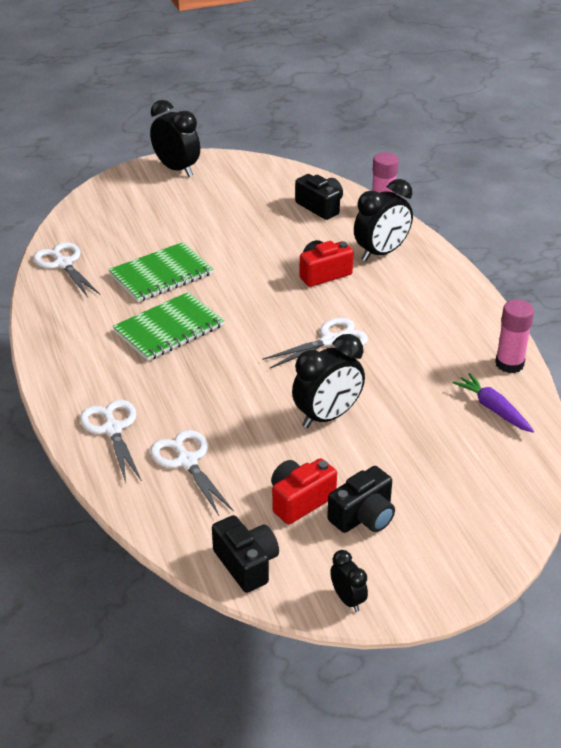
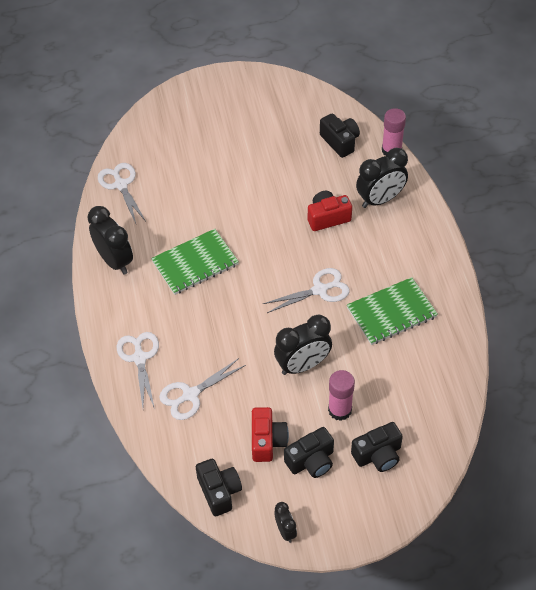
camera: 10 degrees right, 15 degrees up
(161, 274) = (197, 205): green notebook -> green notebook (391, 312)
(177, 169) = (226, 85): black clock -> black clock (115, 261)
(187, 461) = (190, 395): white scissors -> white scissors turned 105 degrees counterclockwise
(300, 500) = (267, 441): red camera -> red camera turned 120 degrees clockwise
(449, 500) = (378, 455): none -> black camera
(493, 409) = (432, 373): purple carrot -> none
(509, 364) = (457, 329): pink glue stick -> pink glue stick (340, 410)

